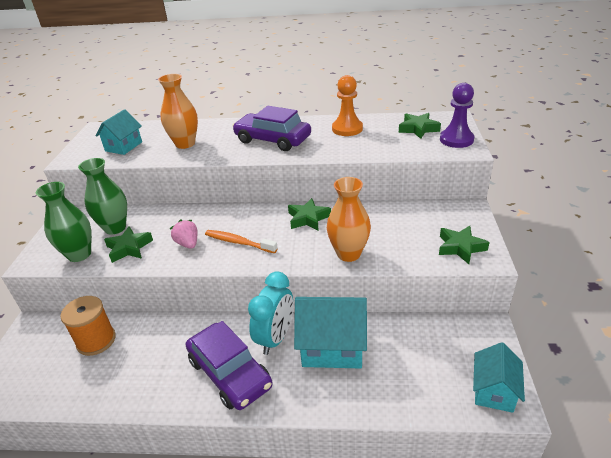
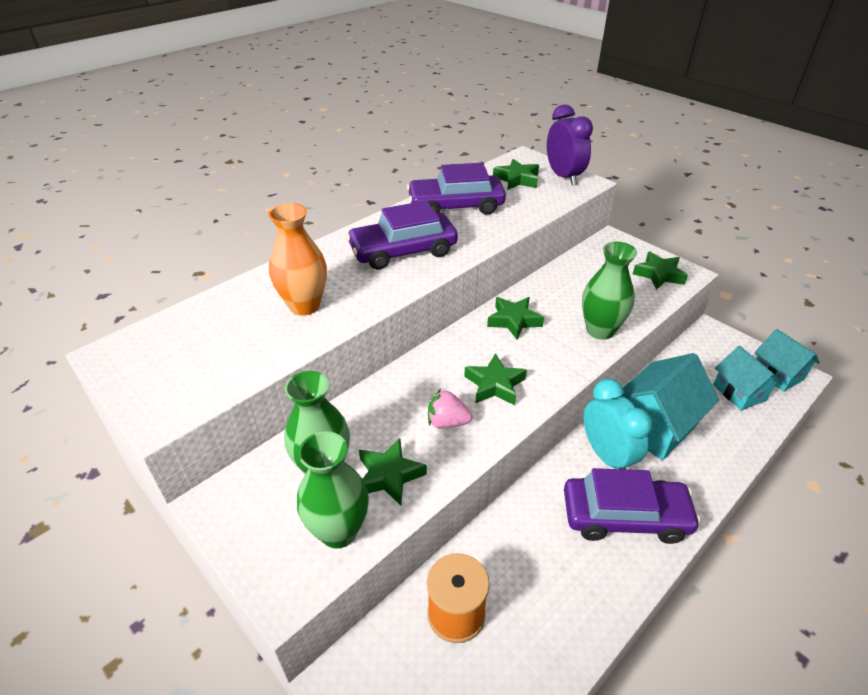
camera: 50 degrees left, 5 degrees up
(123, 146) = (218, 354): turquoise house -> turquoise house (739, 392)
(238, 242) = (494, 385): orange toothbrush -> green star
(347, 129) = (455, 206): orange pawn -> purple car
(348, 254) = (600, 330): orange vase -> green vase
(456, 140) = (563, 177): purple pawn -> purple clock

